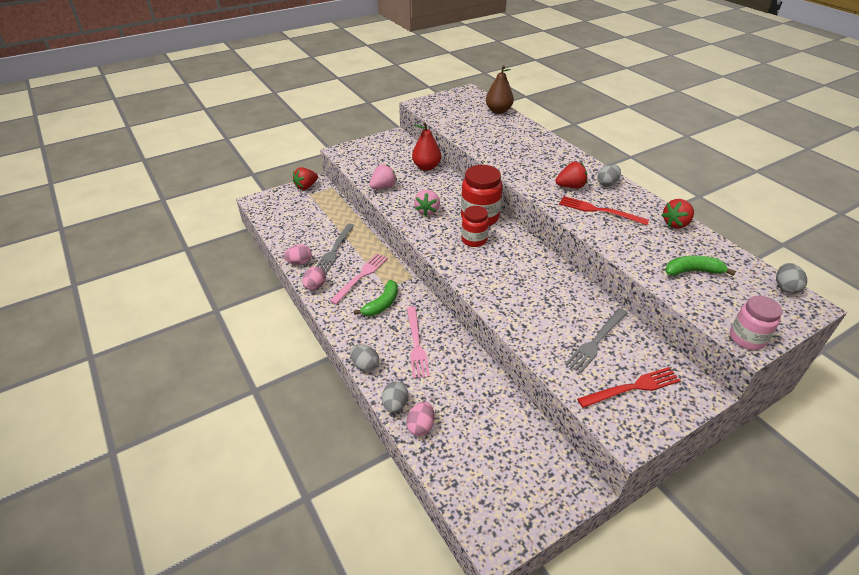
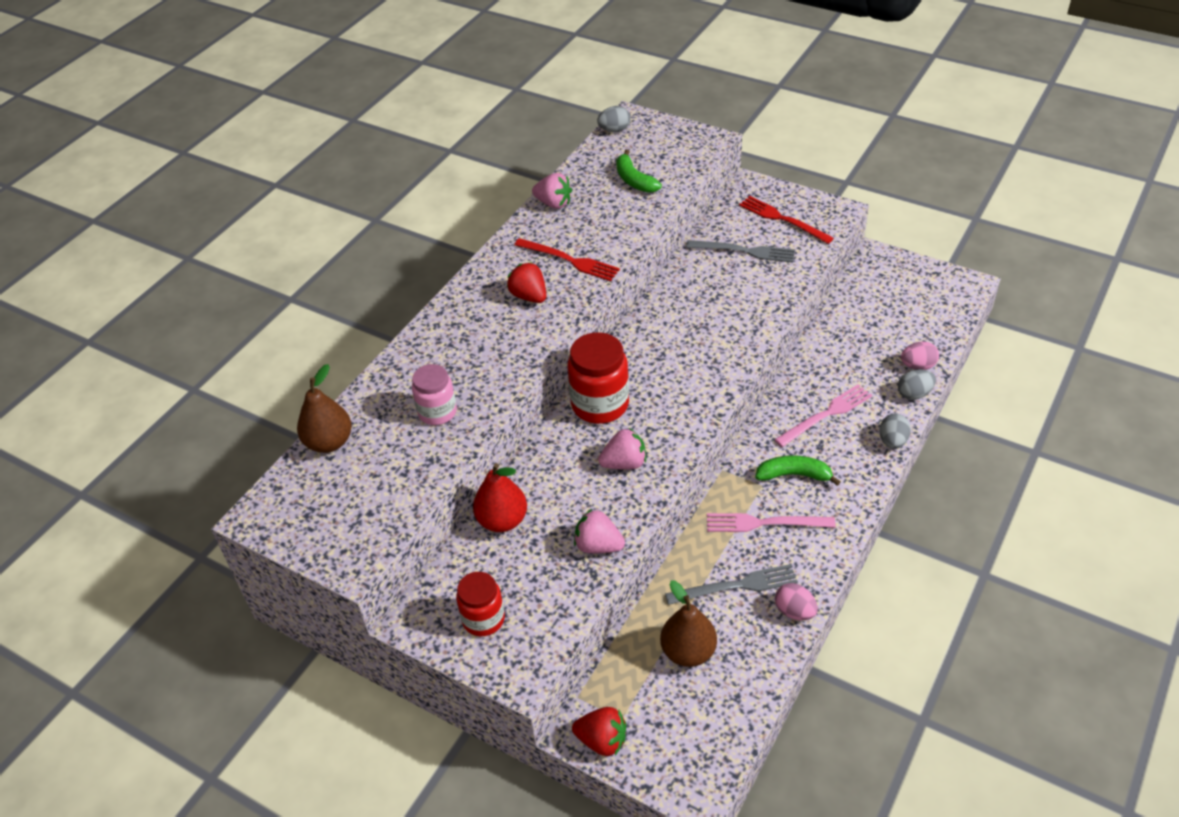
camera: 115 degrees left, 5 degrees up
(315, 286) = (822, 561): pink egg -> none
(318, 222) = (688, 652): none -> brown pear
(474, 240) = (654, 391): red jar -> red jar (483, 619)
(599, 211) = (569, 260): red fork -> red fork turned 60 degrees counterclockwise
(607, 184) = (500, 269): grey egg -> none
(676, 224) = (553, 203): red strawberry -> pink strawberry
(747, 338) = (707, 141): pink jar -> pink jar (437, 412)

